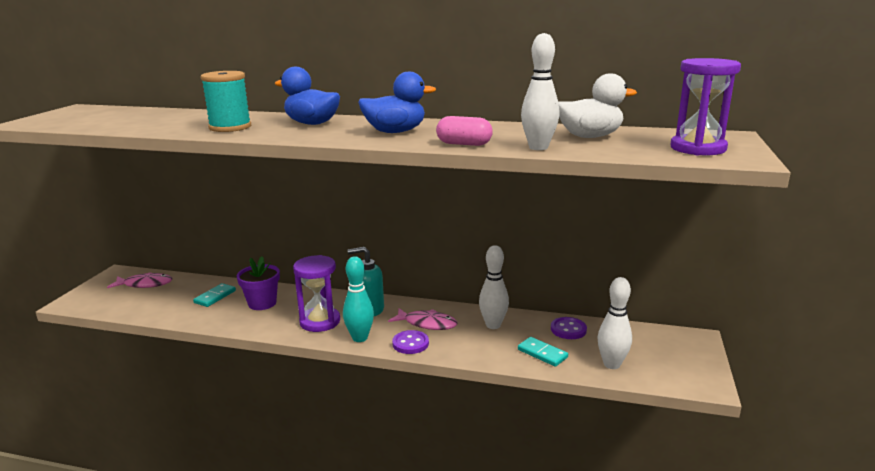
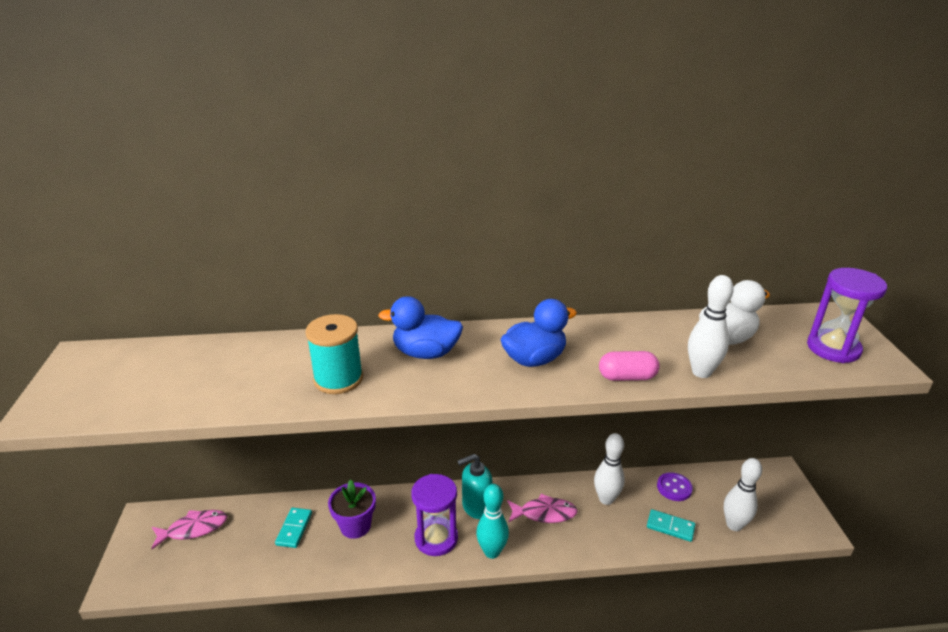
camera: 20 degrees left, 10 degrees up
(410, 343) = (545, 546): purple button -> none

